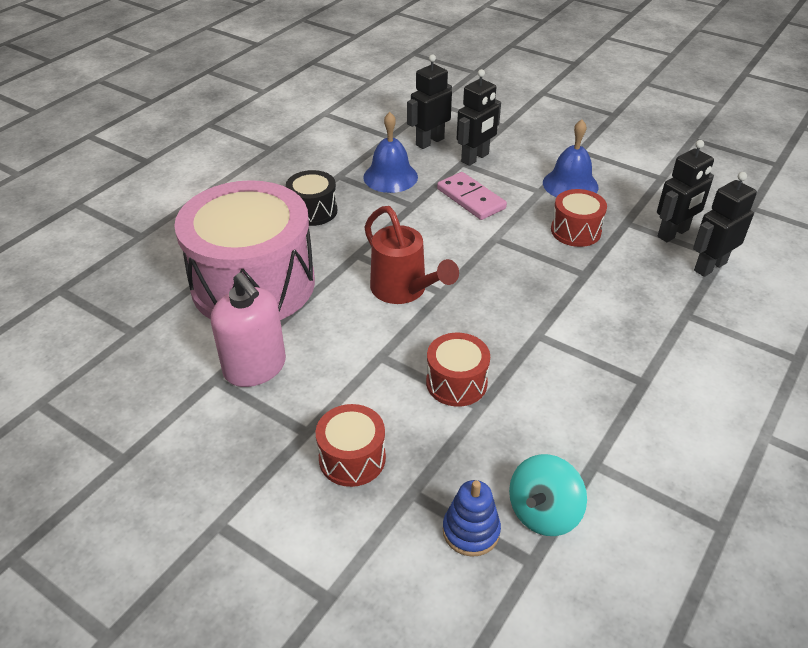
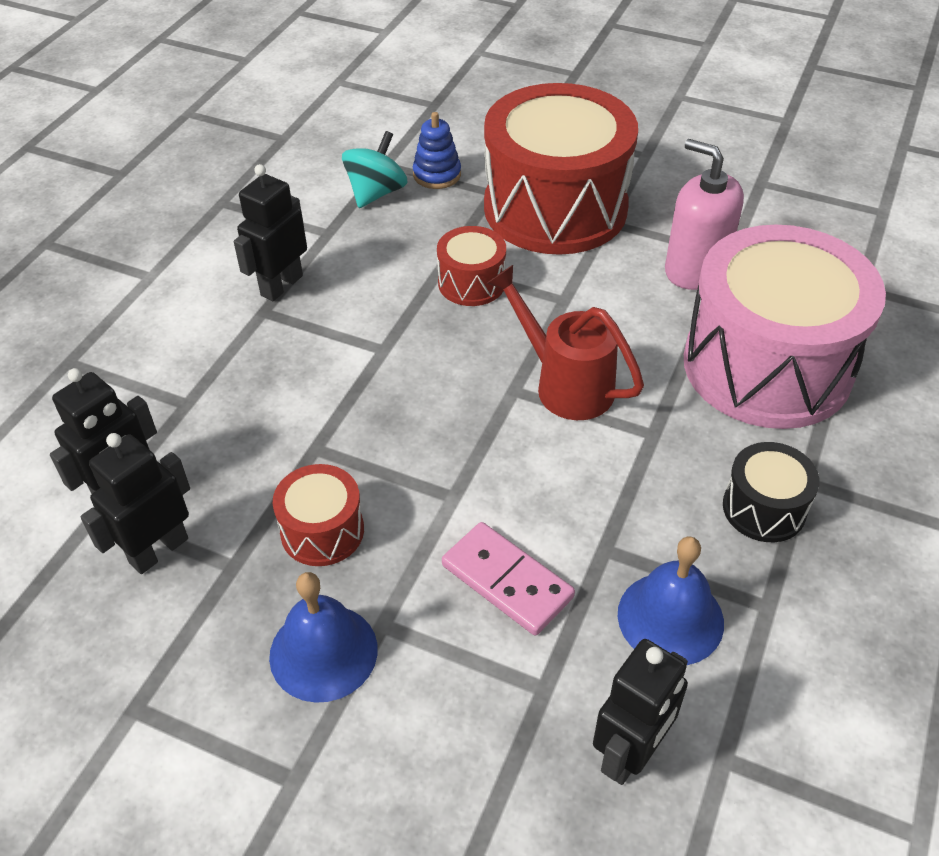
camera: 170 degrees right, 5 degrees up
(352, 458) = (555, 208): red drum -> red drum, size x2.28
(475, 158) = (519, 708): black robot -> black robot (281, 285)

